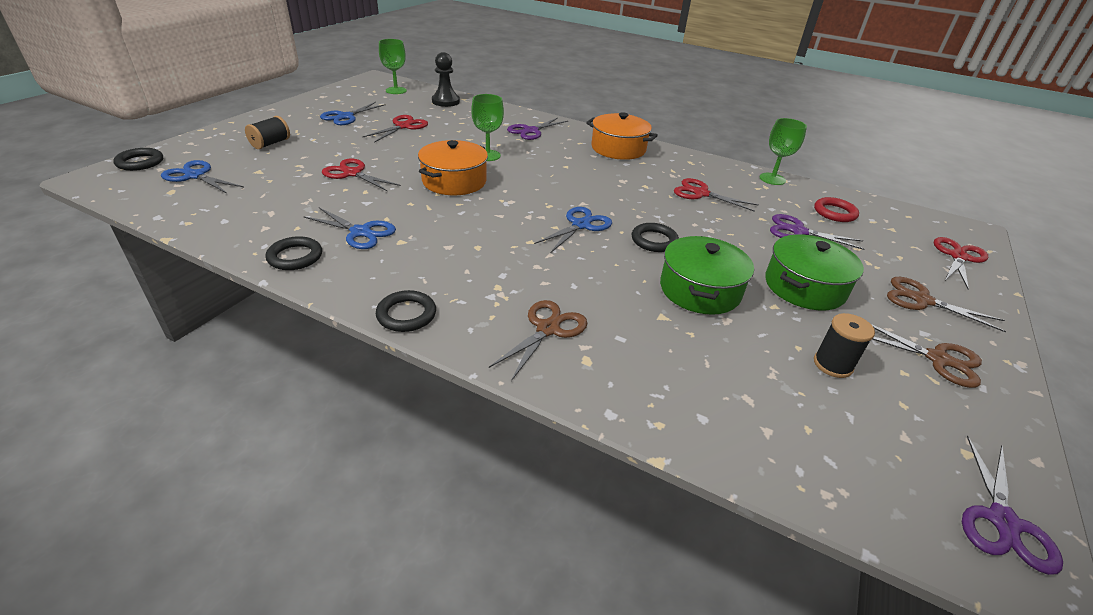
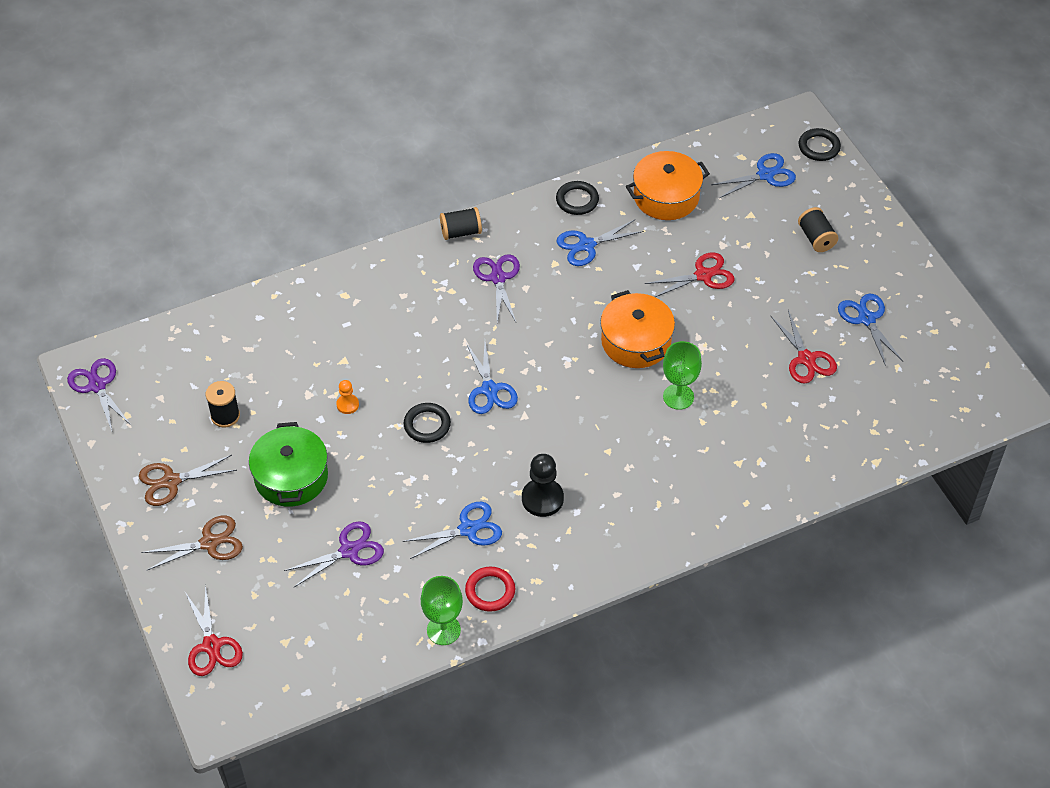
camera: 130 degrees right, 15 degrees up
(396, 90) = (945, 401): green goblet -> none
(406, 314) = (461, 232): black ring -> black spool
(445, 101) = (873, 436): black pawn -> black pawn (542, 499)
(531, 131) = (721, 474): purple scissors -> purple scissors (498, 278)
(547, 329) = (387, 292): brown scissors -> none
(618, 149) = (617, 531): orange pot -> orange pot (666, 196)
(700, 290) = (347, 405): green pot -> orange pawn
(701, 193) = (468, 529): red scissors -> blue scissors
(834, 213) = (346, 619): red ring -> red ring (490, 591)

